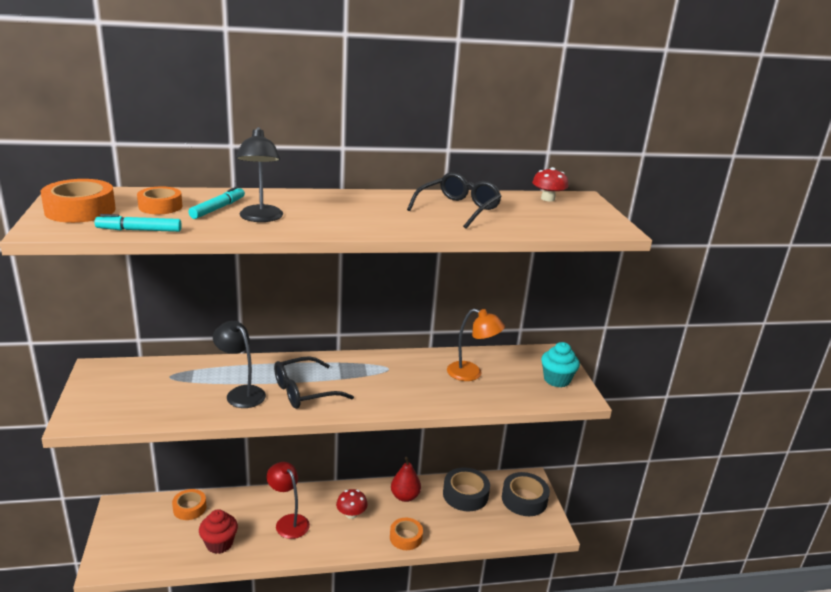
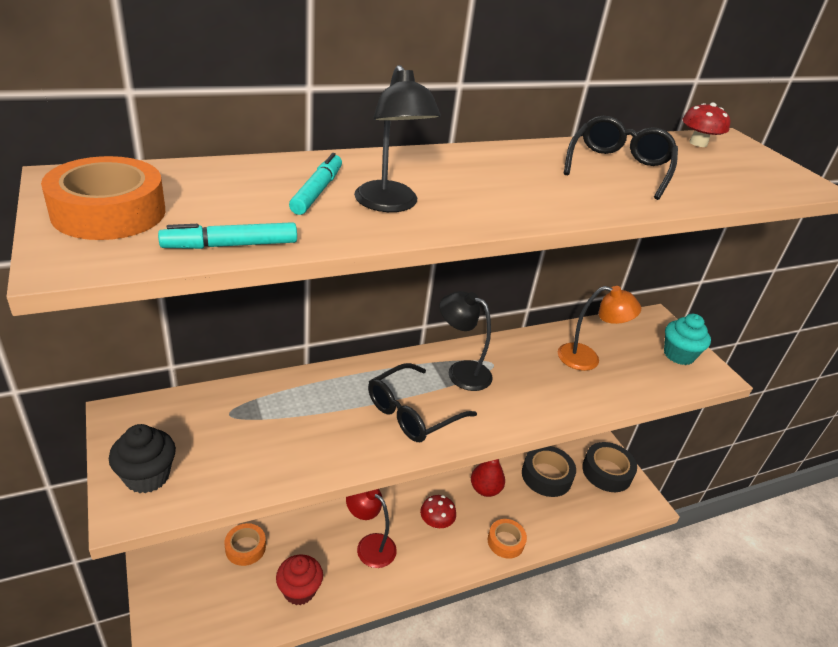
camera: 15 degrees left, 10 degrees up
(96, 404) = (147, 476): none -> black cupcake
(160, 206) = (230, 194): orange tape -> none
(241, 393) = (335, 427): black lamp -> black lamp (461, 371)

